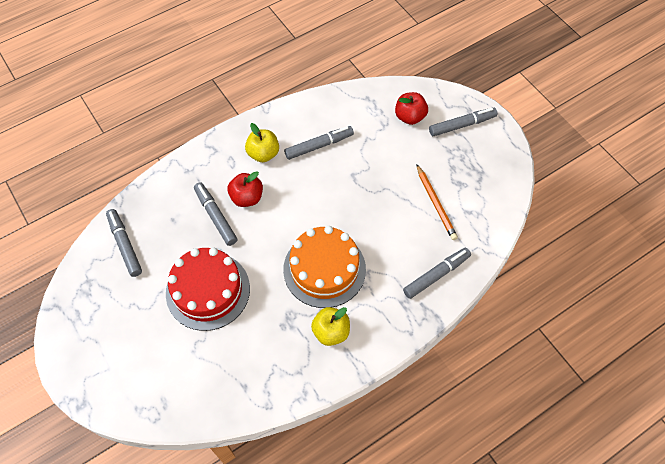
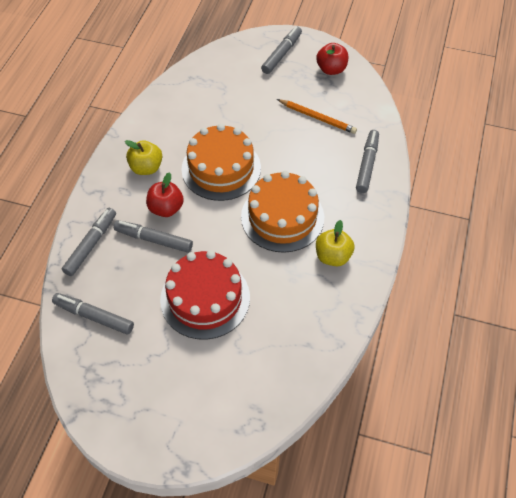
camera: 40 degrees left, 5 degrees down
(317, 194) = (221, 168): none -> orange cake
(319, 146) = (187, 134): grey marker -> grey marker (91, 245)
(410, 117) = (237, 71): red apple -> red apple (331, 69)

